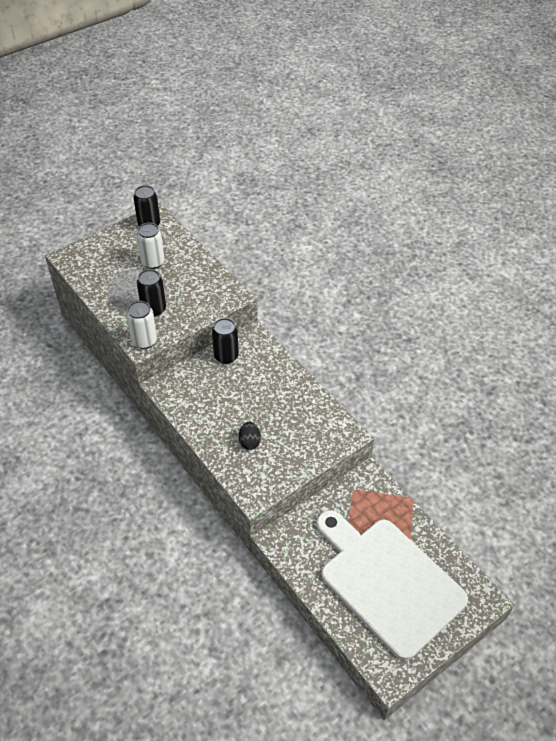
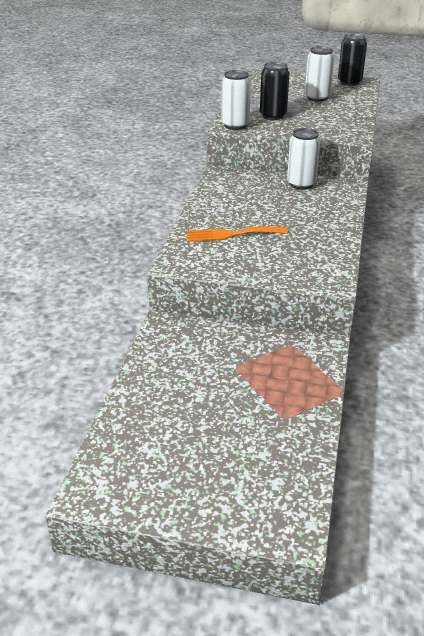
camera: 50 degrees right, 15 degrees down
(226, 356) = (301, 184): black can -> white can
(249, 442) = (231, 234): black egg -> orange fork
(387, 581) = (211, 427): white cutting board -> none

